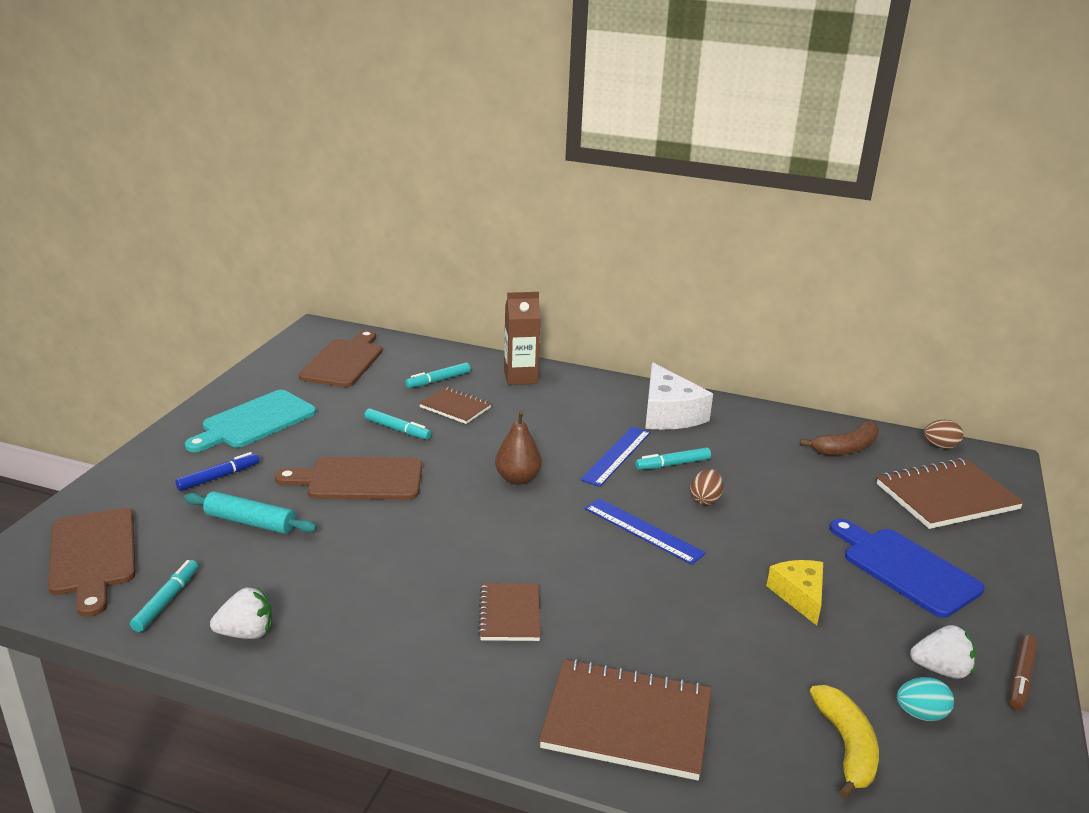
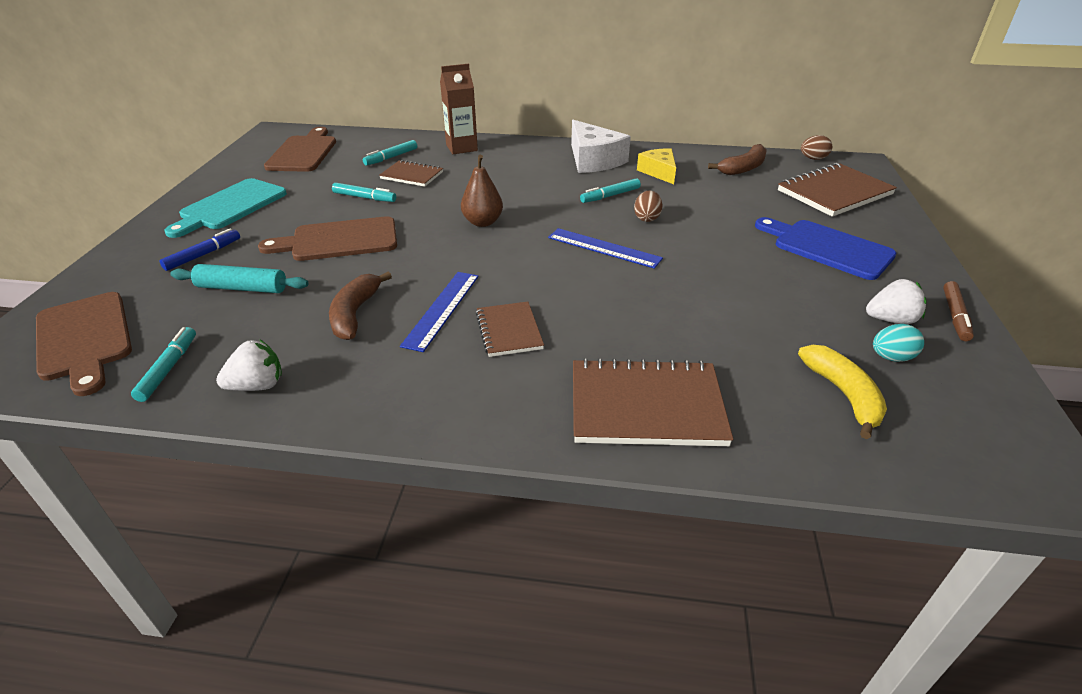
camera: 10 degrees left, 10 degrees up
(357, 569) = (355, 314): none -> brown banana
(616, 455) = (561, 195): blue ruler -> blue ruler (441, 309)
(799, 595) = (752, 280): yellow cheese -> yellow cheese (659, 172)

